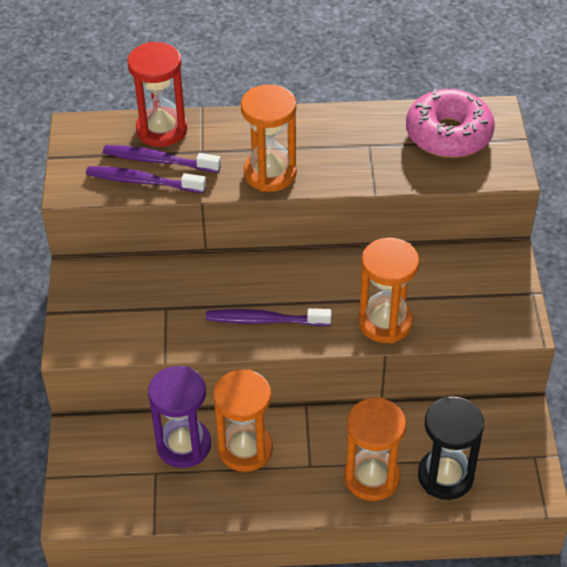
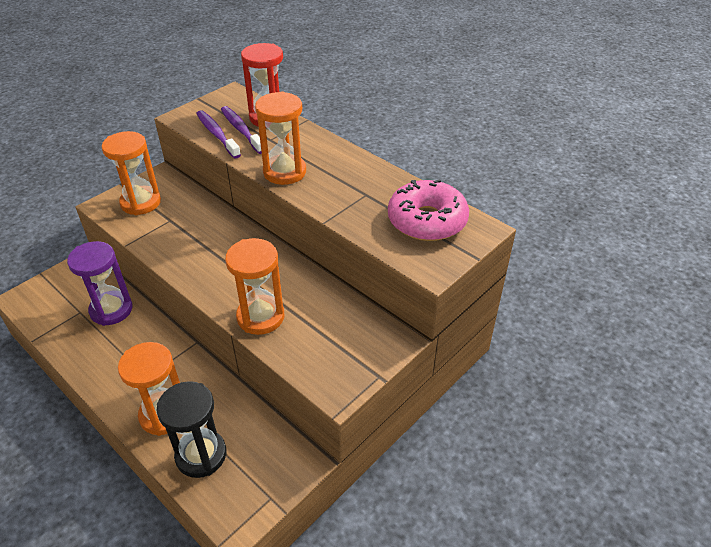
camera: 45 degrees right, 5 degrees down
(245, 449) = (132, 338): orange hourglass -> orange hourglass (141, 202)
(264, 320) = (202, 263): purple toothbrush -> none

